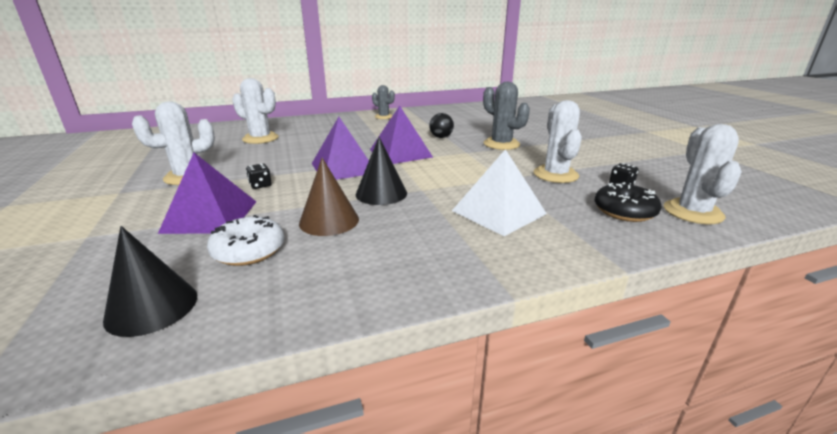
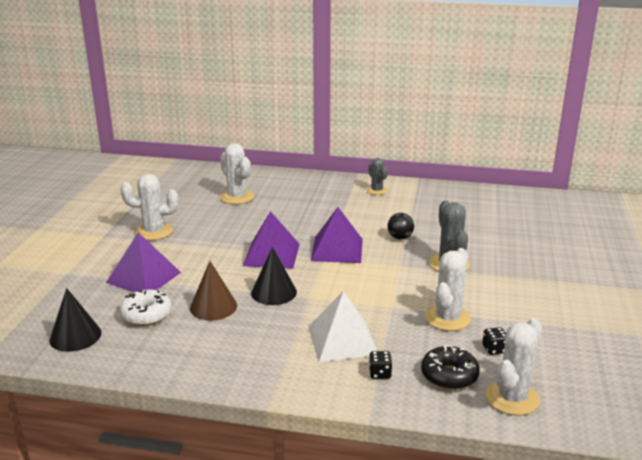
camera: 30 degrees right, 0 degrees up
(260, 185) = (195, 256): black dice -> black dice (380, 373)

